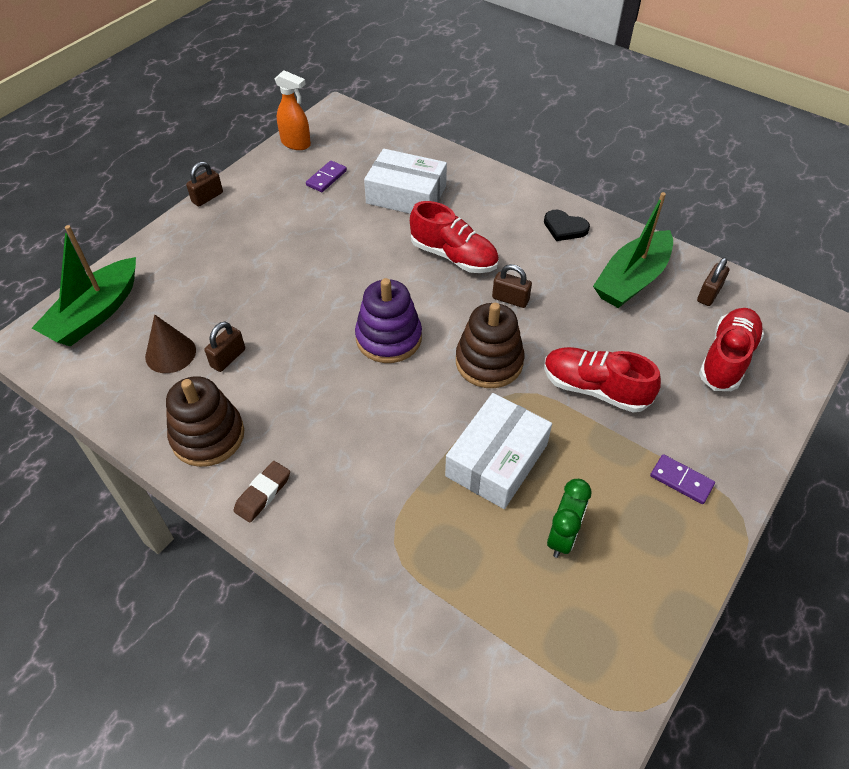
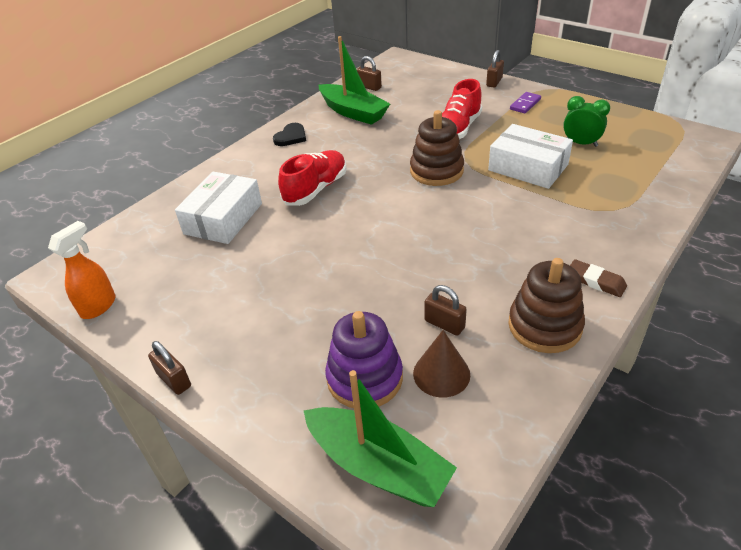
camera: 85 degrees left, 10 degrees down
(326, 178) = (176, 275): purple domino -> none
(388, 338) = (413, 221): purple stacking toy -> purple stacking toy (364, 378)
(510, 299) = (370, 161): brown padlock -> brown padlock (494, 82)
(727, 359) = (426, 85): red shoe -> none

